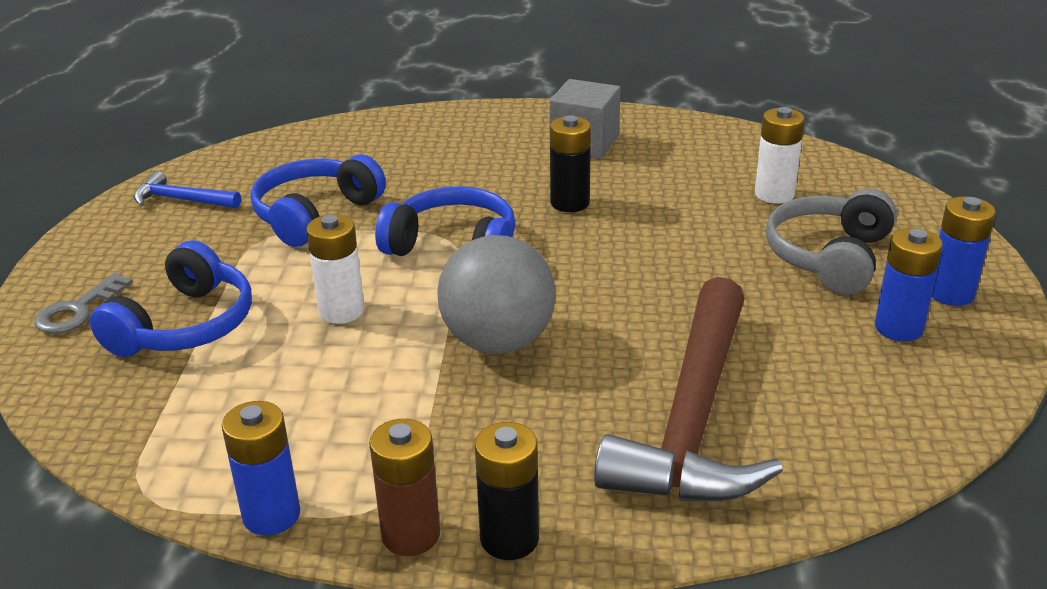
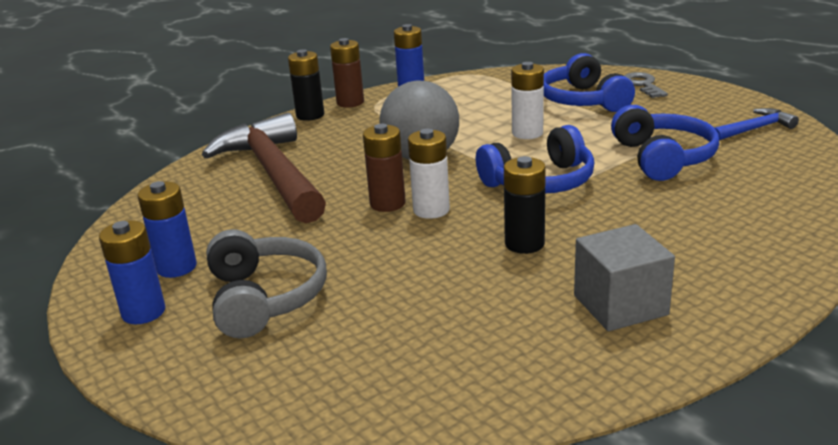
camera: 140 degrees right, 5 degrees down
(620, 297) = (387, 204): none -> brown battery
(774, 194) = (368, 339): white battery -> white battery (431, 210)

